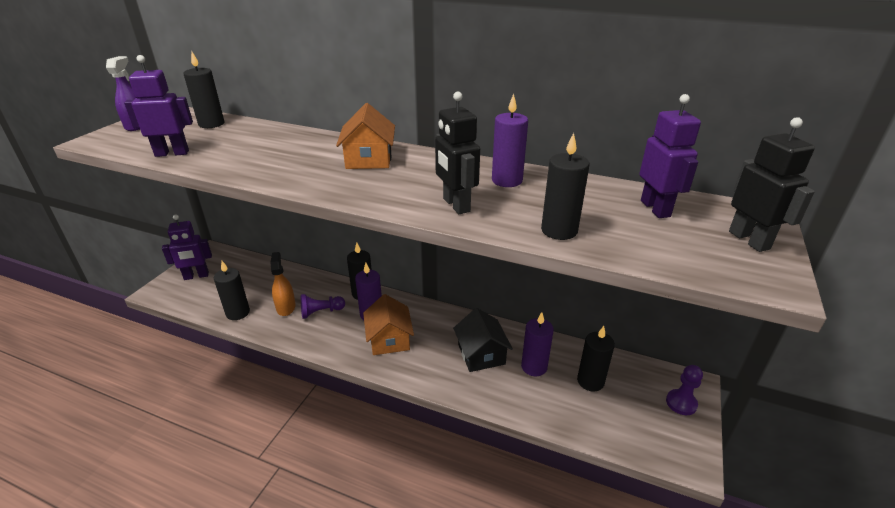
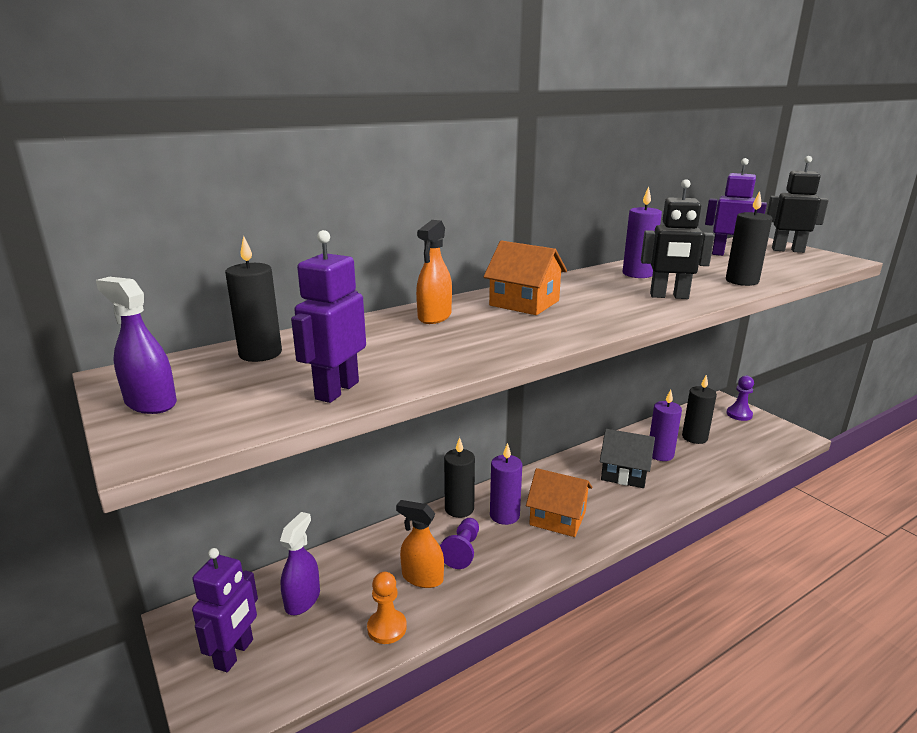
camera: 55 degrees left, 10 degrees down
(238, 313) = (387, 628): black candle -> orange pawn
(243, 276) = (302, 600): none -> purple spray bottle
(309, 142) = (434, 317): none -> orange spray bottle

